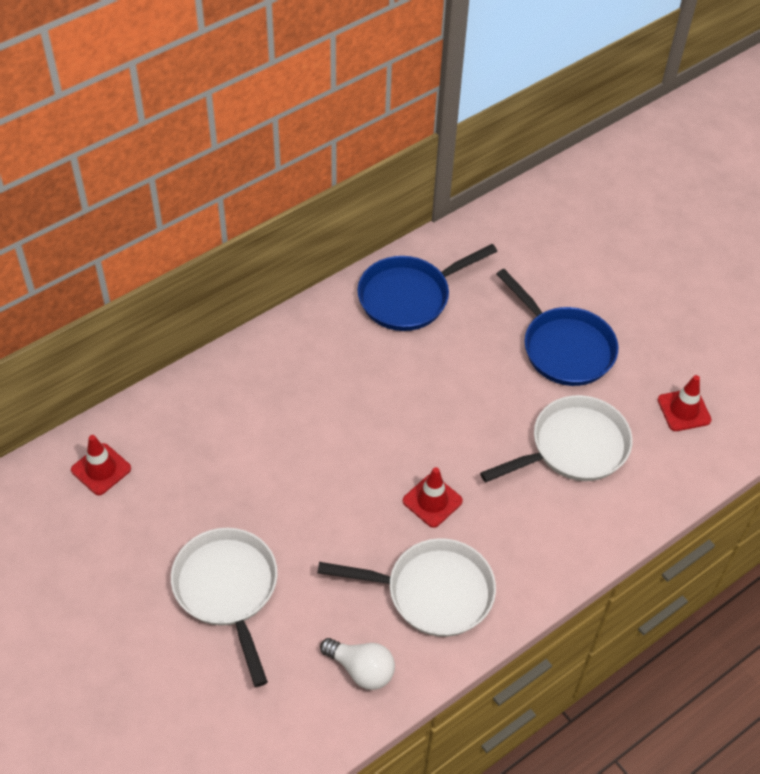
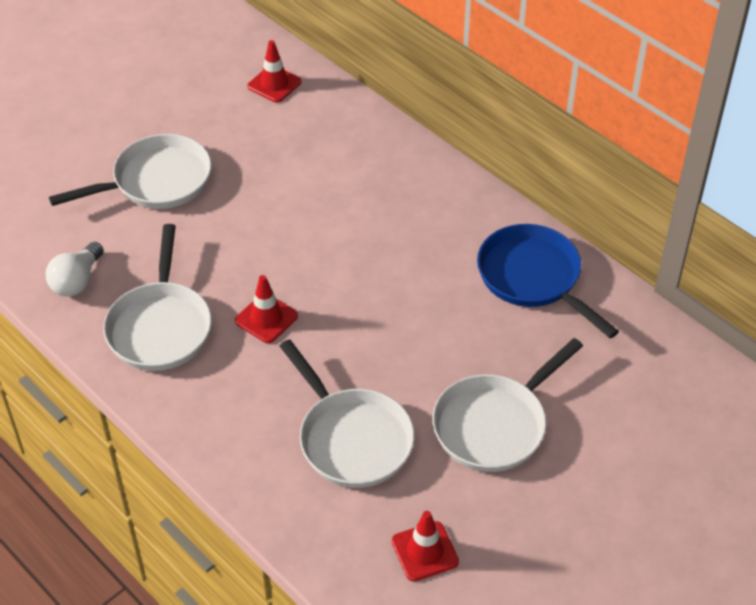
camera: 85 degrees right, 5 degrees down
(564, 347) = (494, 425): blue pan -> white pan

